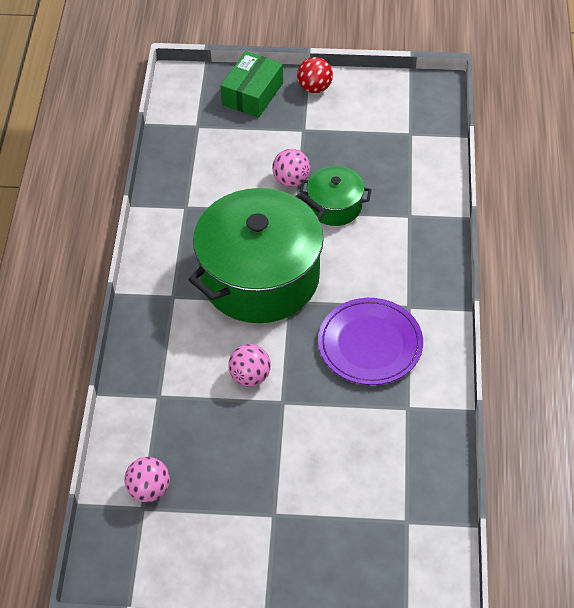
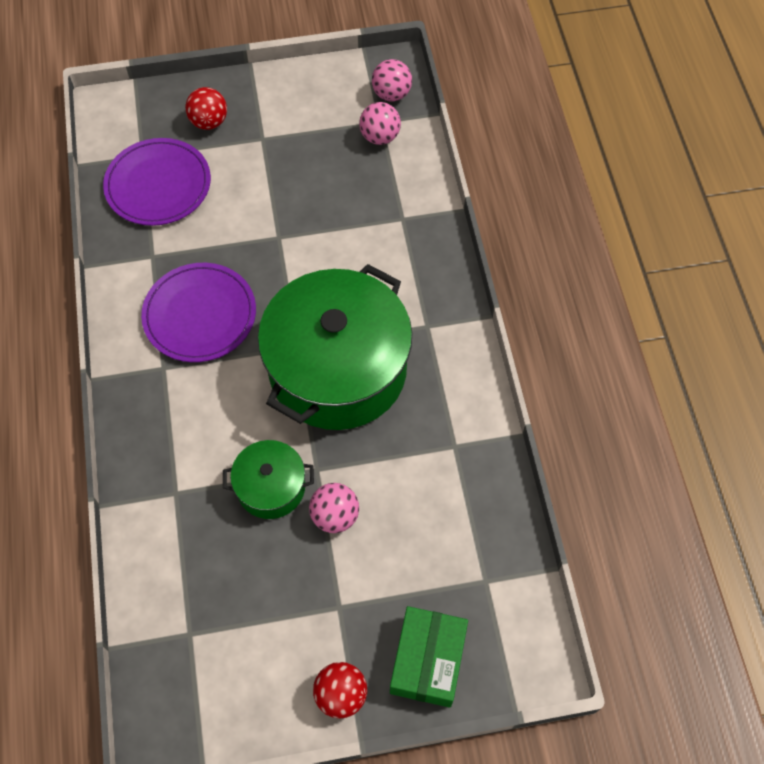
camera: 165 degrees right, 10 degrees up
(250, 376) = (317, 256): pink ball -> pink ball (391, 94)
(327, 548) = (209, 122): none -> red ball
(393, 482) = (158, 185): none -> purple plate

